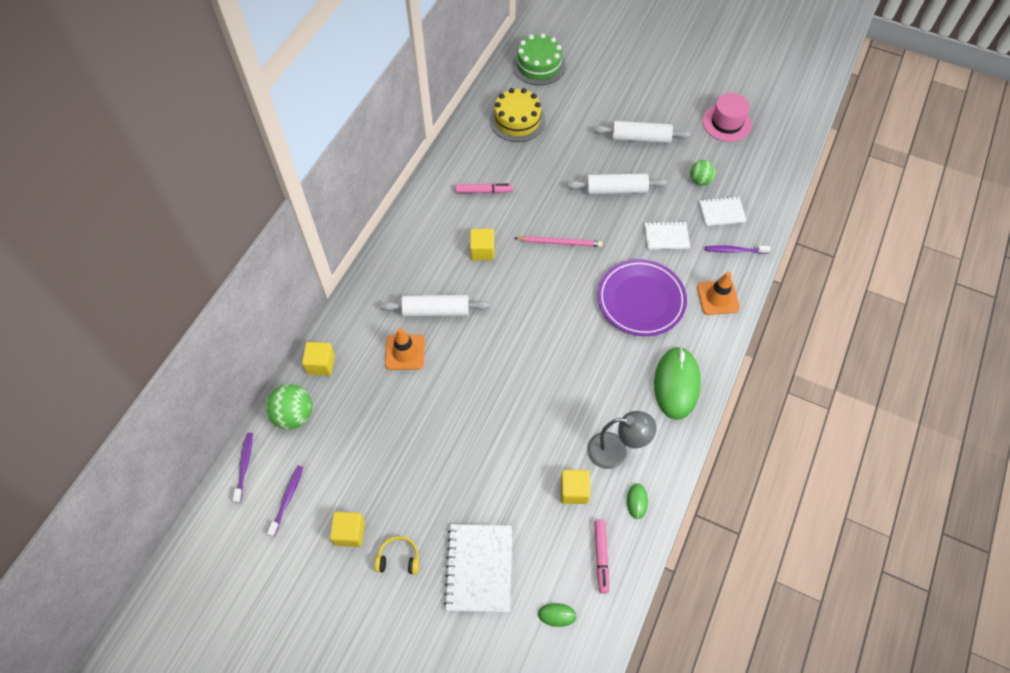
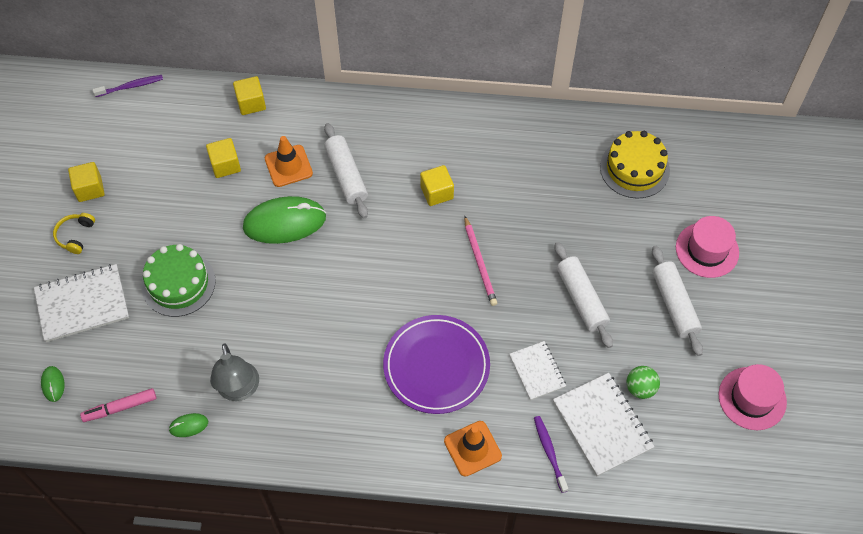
camera: 70 degrees right, 0 degrees up
(287, 499) = (108, 130): purple toothbrush -> none
(294, 415) = (191, 103): green ball -> none
(398, 558) = (75, 235): yellow headphones -> yellow headphones turned 150 degrees counterclockwise
(484, 191) = (516, 168): pink marker -> none
(538, 65) = (732, 164): green cake -> green cake (178, 283)
(574, 491) = (183, 363): yellow cube -> yellow cube (225, 165)
(603, 104) = (707, 250): none -> pink hat
(676, 384) = (340, 431): green mouse -> green mouse (284, 222)
(722, 212) = (602, 425): white notebook -> white notebook, size x1.64

